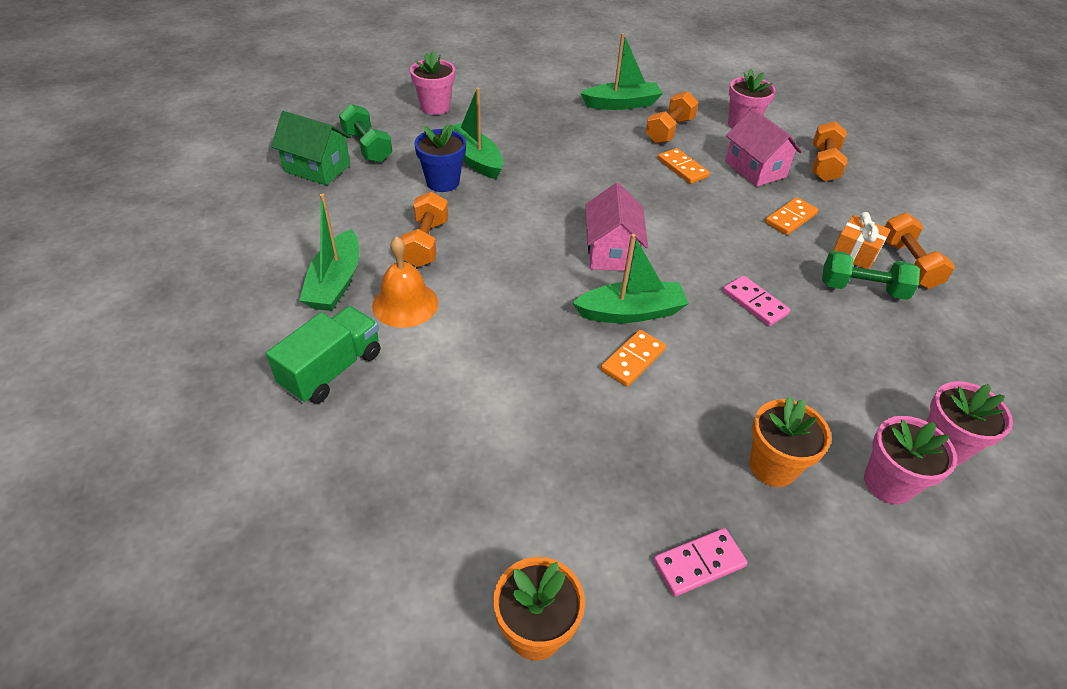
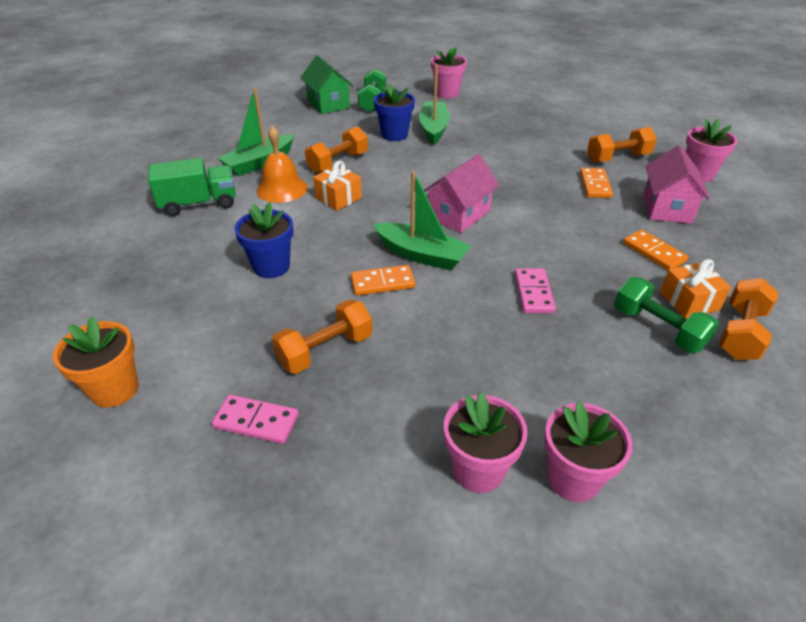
camera: 40 degrees right, 5 degrees down
(479, 287) = (338, 198): none -> orange gift
(512, 401) = (271, 267): none -> blue flower pot
(622, 104) = (598, 130): green boat -> none
(772, 466) = (394, 400): orange flower pot -> none
(790, 218) = (654, 252): orange domino -> orange domino turned 60 degrees clockwise
(824, 164) = (749, 228): orange dumbbell -> orange dumbbell (325, 350)

